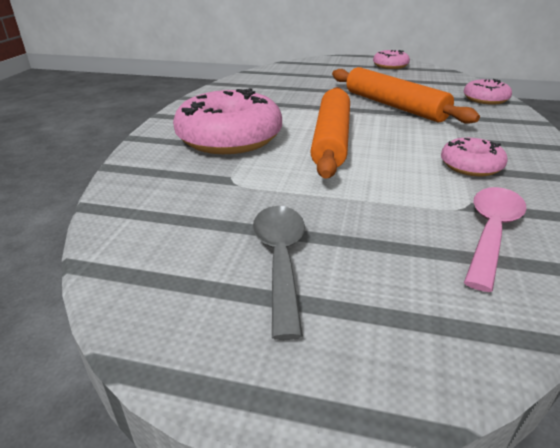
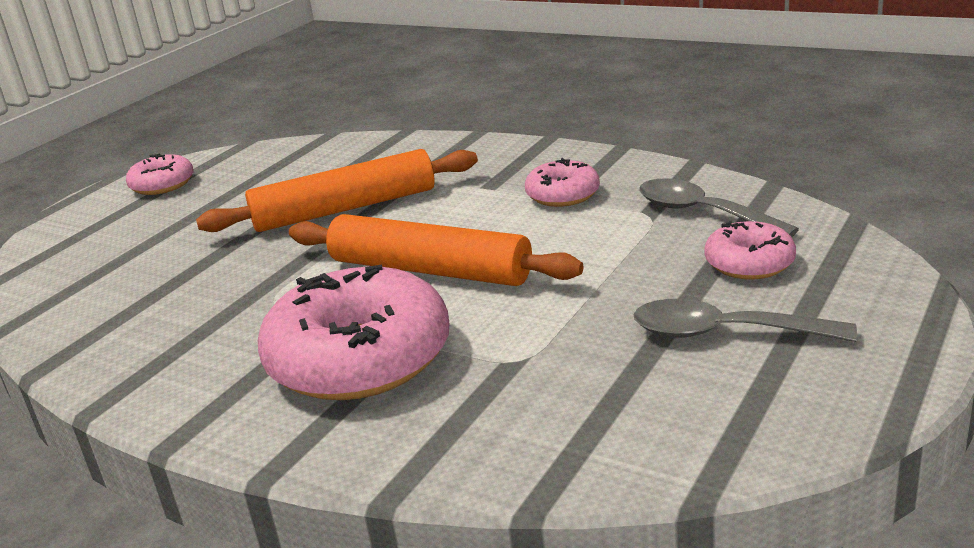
camera: 70 degrees left, 5 degrees down
(485, 99) = (377, 147): pink donut -> pink donut (749, 263)
(491, 232) = (702, 213): pink spoon -> grey spoon

